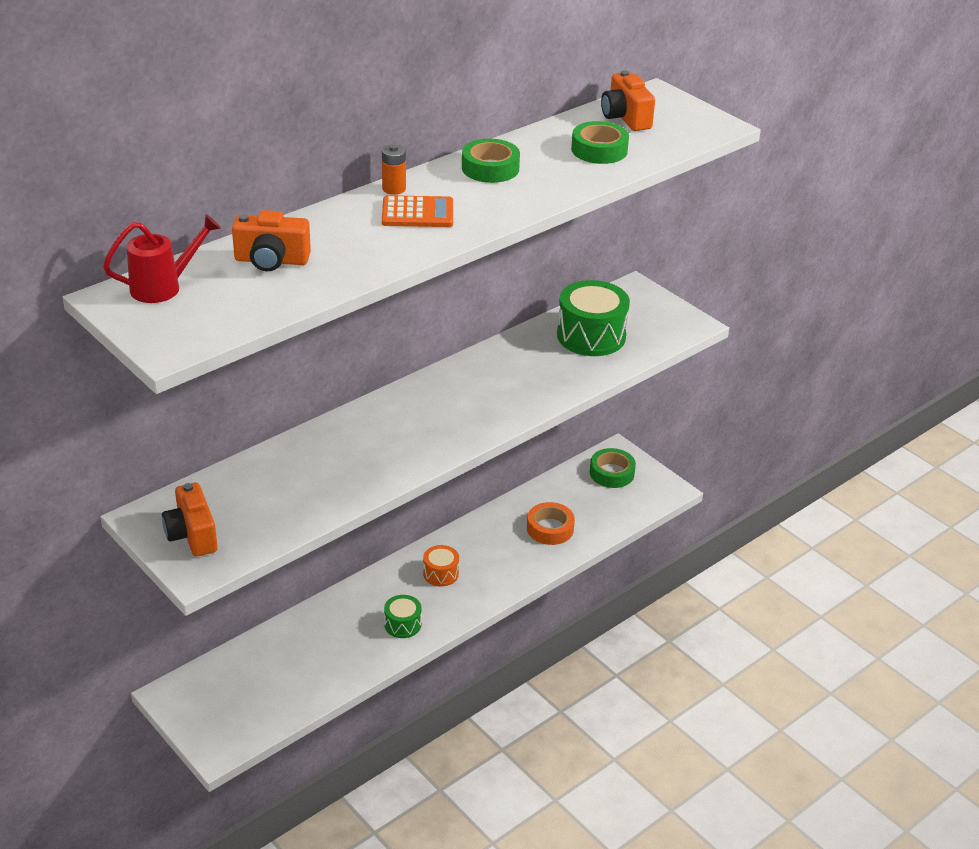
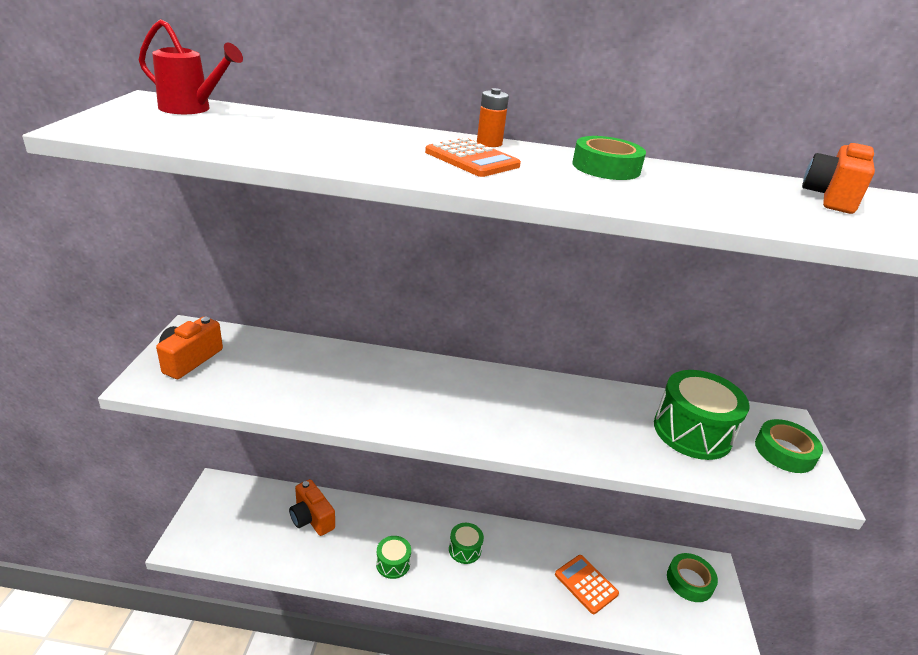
camera: 45 degrees right, 5 degrees down
(271, 261) = (292, 130): orange camera -> orange camera (311, 518)
(440, 573) = (464, 549): orange drum -> green drum
(550, 528) = (586, 584): orange tape -> orange calculator
(599, 150) = (754, 202): green tape -> green tape (784, 451)

